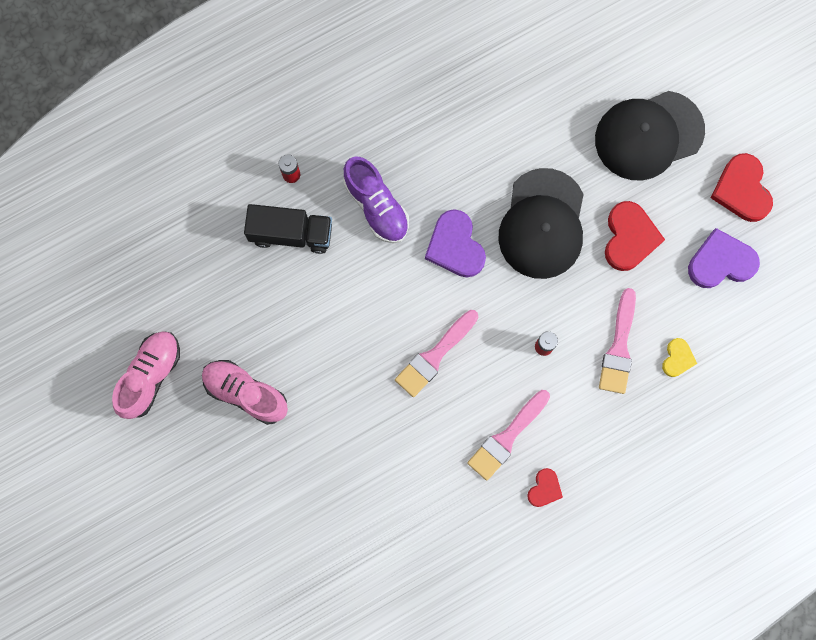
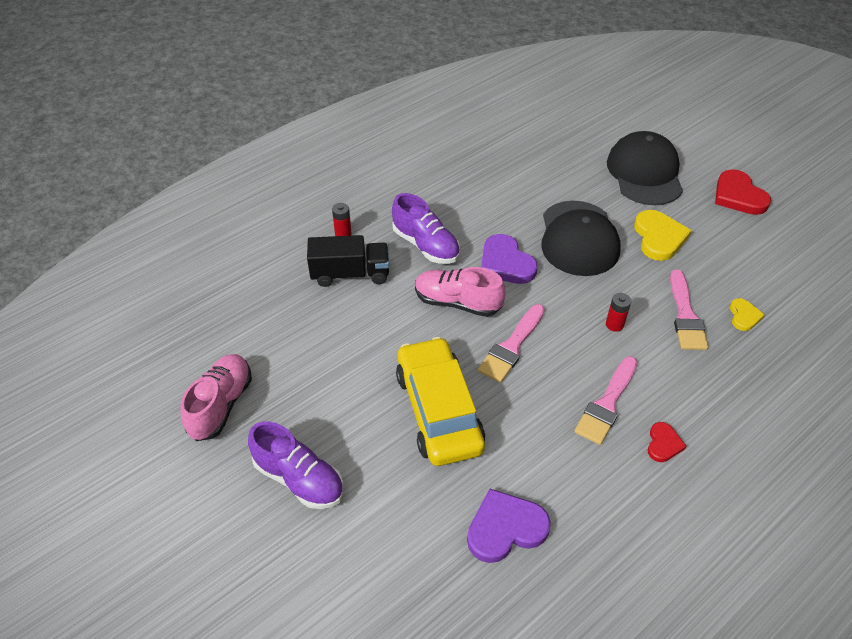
camera: 10 degrees left, 30 degrees down
(214, 466) = (299, 479): none -> purple shoe
(246, 393) = (325, 405): pink shoe -> pink shoe (457, 302)
(349, 417) = (439, 410): none -> yellow car
(629, 237) = (659, 237): red heart -> yellow heart
(648, 135) = (644, 173): black cap -> black cap turned 120 degrees clockwise
(721, 262) = (746, 243): purple heart -> purple heart (505, 528)

